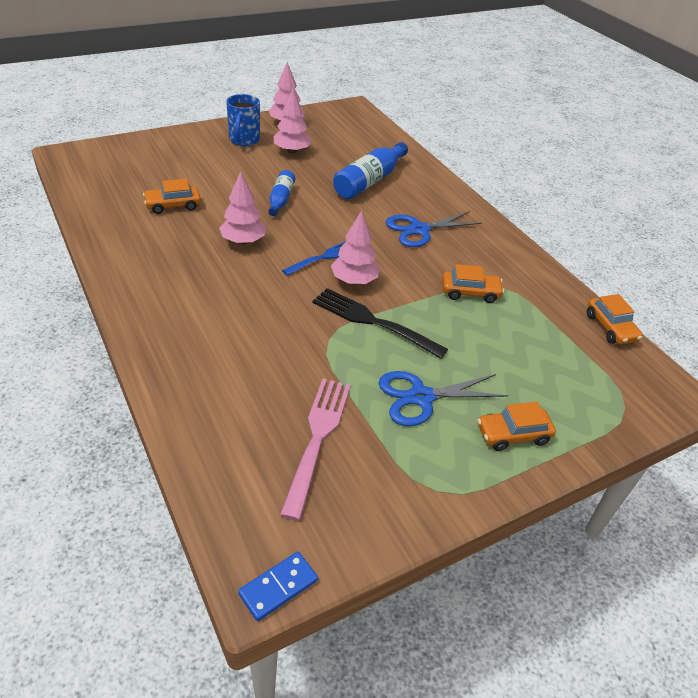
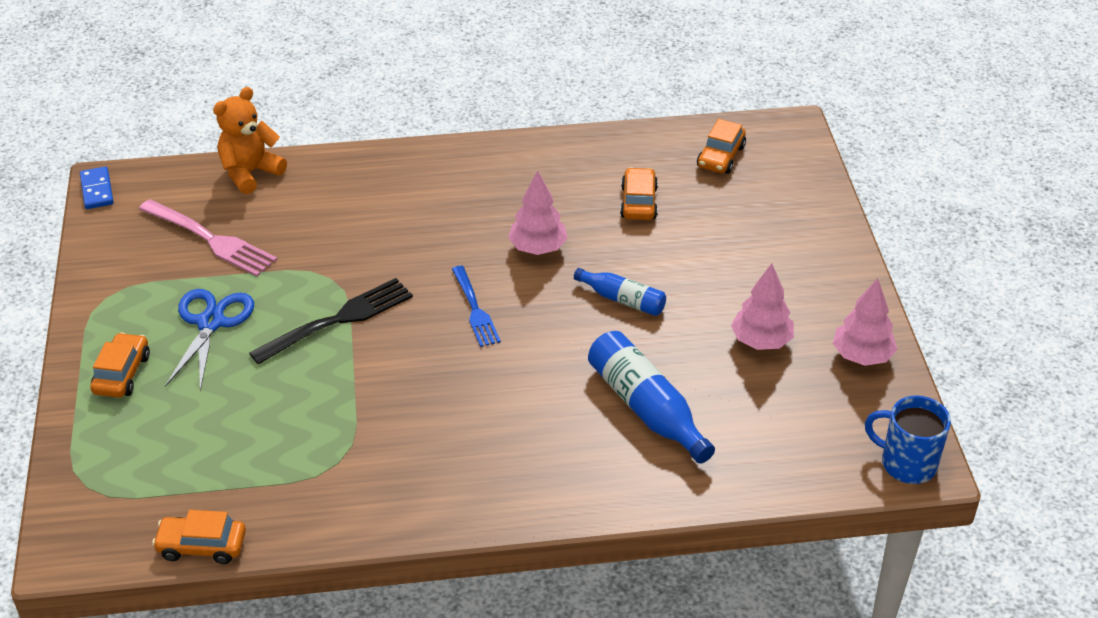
camera: 115 degrees right, 0 degrees up
(201, 445) = (250, 173): none -> orange teddy bear
(244, 140) = (807, 295): blue mug -> blue mug (906, 463)
(354, 280) = (417, 324): pink tree -> none
(419, 230) = (497, 423): blue scissors -> none
(470, 292) = (342, 426): orange car -> orange car (720, 157)

